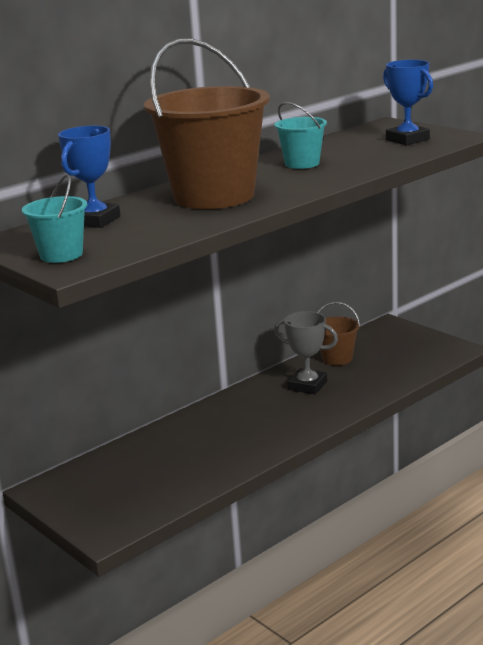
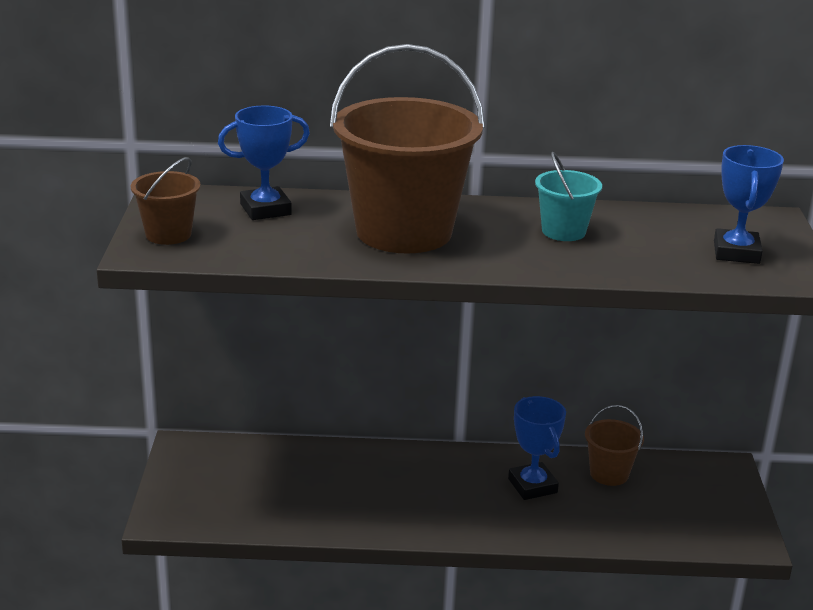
camera: 40 degrees right, 5 degrees up
(61, 255) = (168, 234): turquoise bucket -> brown bucket
(307, 385) = (532, 486): grey trophy -> blue trophy

